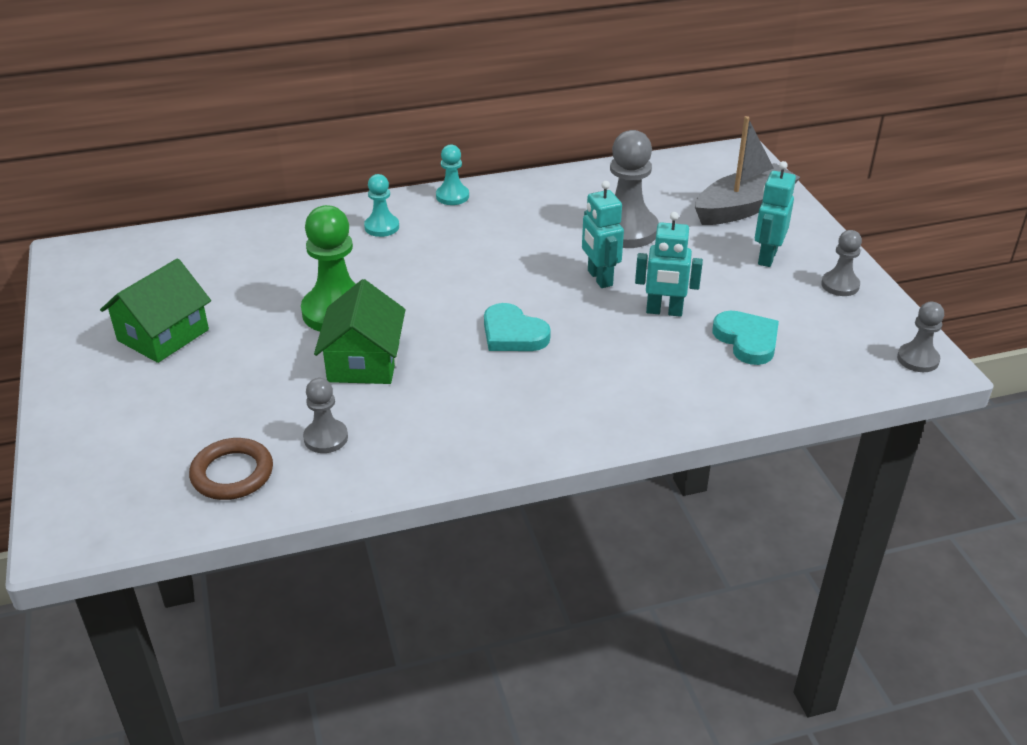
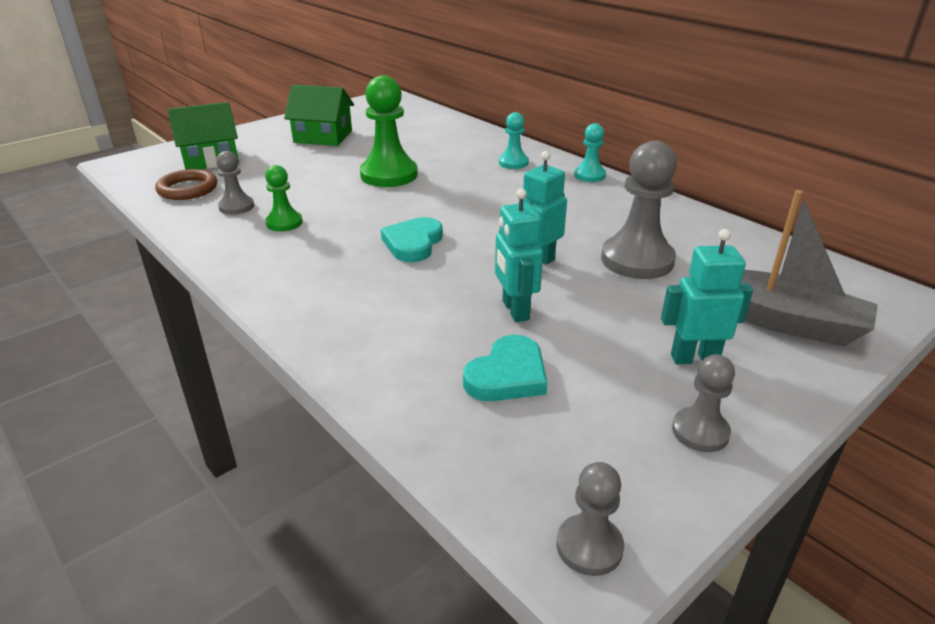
camera: 65 degrees right, 5 degrees down
(364, 361) = (334, 197): green house -> green house (210, 159)
(400, 408) = (284, 223): none -> green pawn

